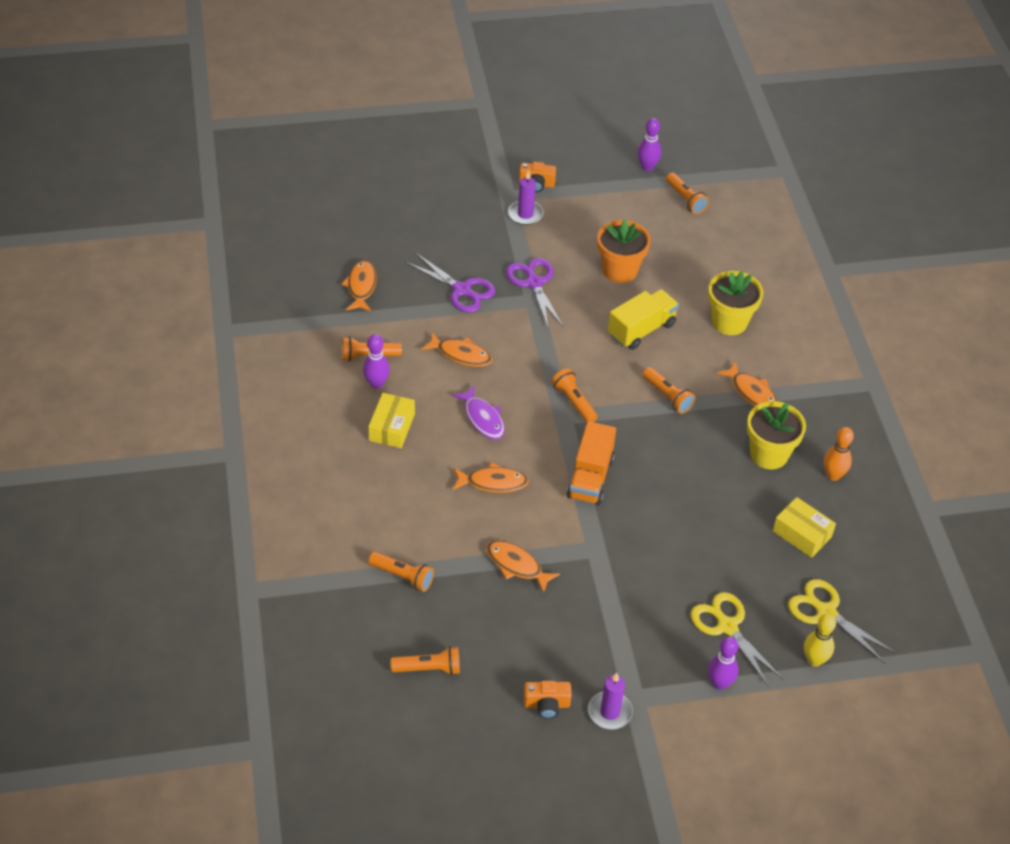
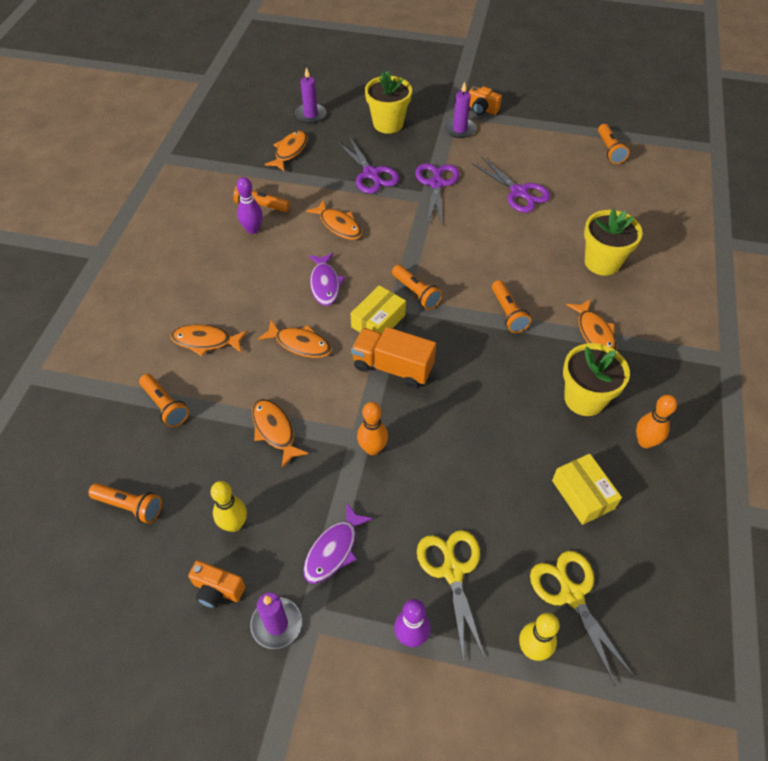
camera: 25 degrees right, 5 degrees up
(357, 238) = (310, 115): none -> purple candle
(392, 427) = (242, 269): yellow box -> yellow box (378, 321)
(401, 507) = (205, 341): none -> orange fish
(447, 227) = (388, 124): none -> yellow flower pot
(529, 652) = (234, 524): none -> yellow bowling pin
(574, 402) = (416, 293): orange flashlight -> orange flashlight turned 150 degrees clockwise
(590, 477) = (393, 367): orange truck -> orange truck turned 75 degrees clockwise
(611, 553) = (372, 448): none -> orange bowling pin
(619, 270) = (519, 192): orange flower pot -> purple scissors
(624, 643) = (334, 550): none -> purple fish
(641, 330) = (513, 247): yellow truck -> none
(647, 167) = (587, 117): purple bowling pin -> none

